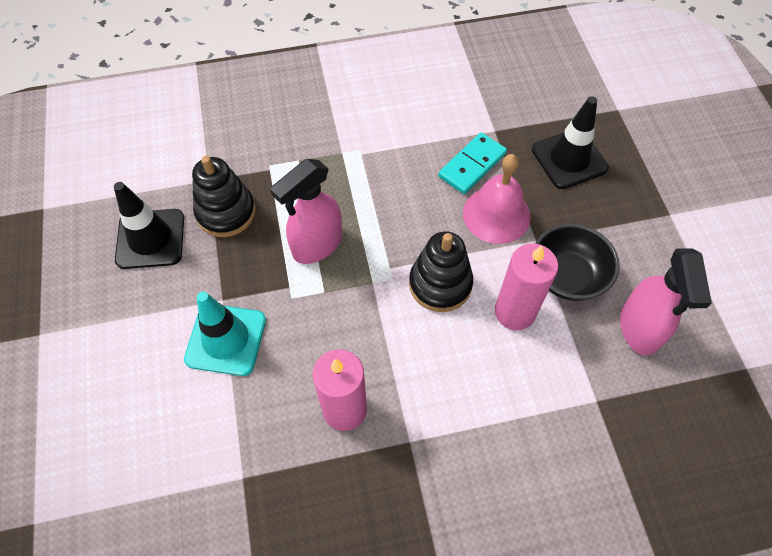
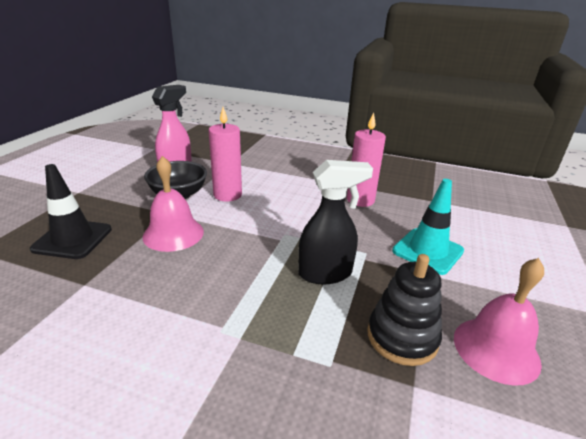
camera: 150 degrees left, 30 degrees down
(150, 239) = (496, 349): black traffic cone -> pink bell
(316, 245) = (326, 273): pink spray bottle -> black spray bottle
(440, 284) = (255, 219): black stacking toy -> none
(472, 165) = (143, 268): turquoise domino -> none

